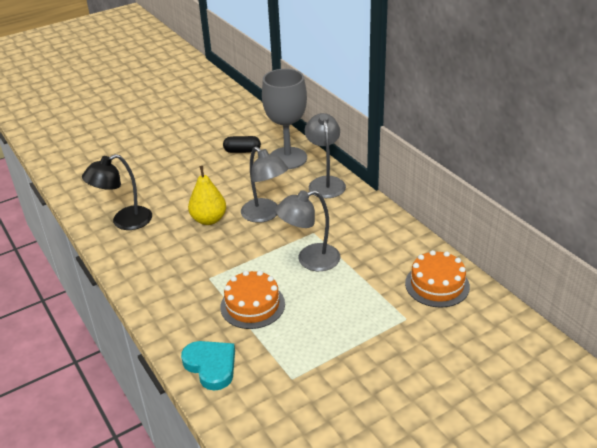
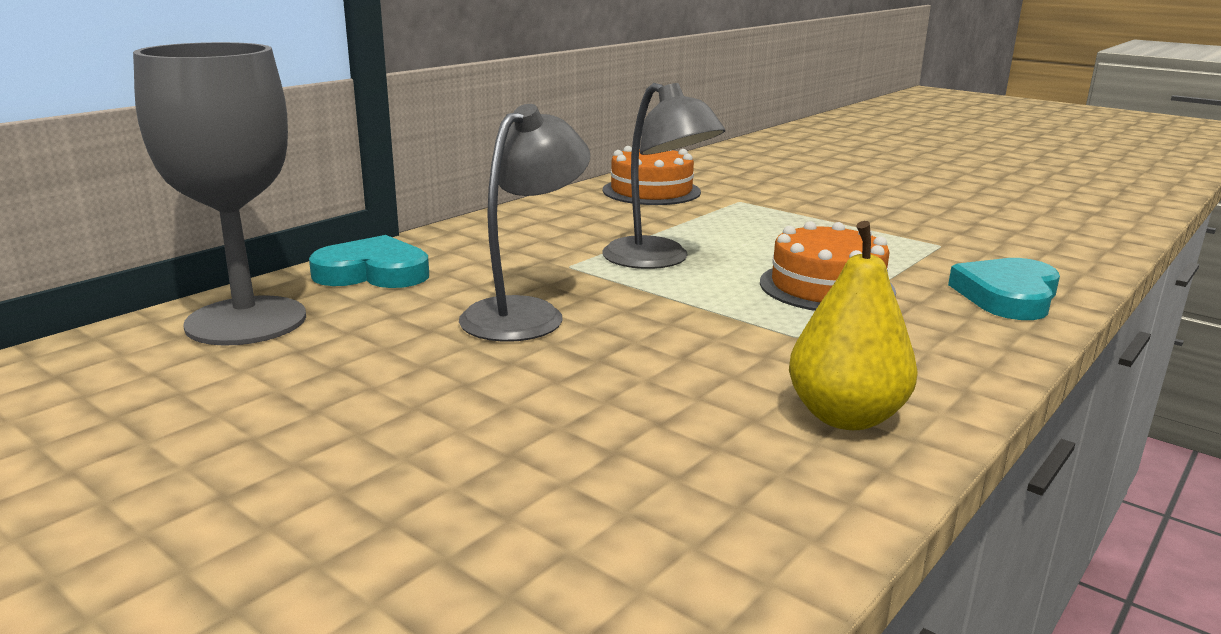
camera: 110 degrees left, 15 degrees down
(124, 222) = (666, 522): black lamp -> none
(209, 219) = (577, 375): yellow pear -> yellow pear (845, 417)
(242, 151) = (179, 389): black capsule -> none
(325, 182) = (373, 272): grey lamp -> turquoise heart

